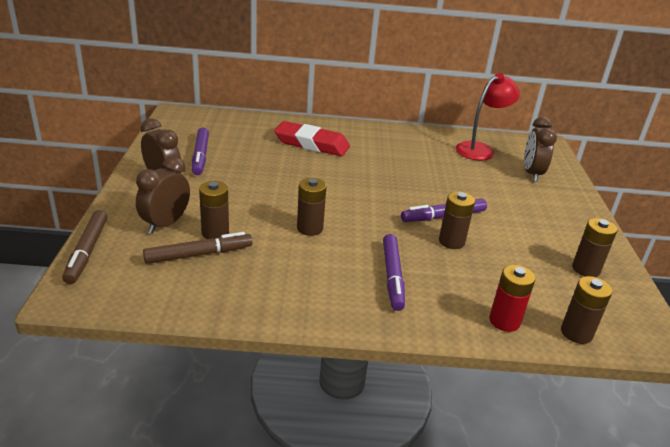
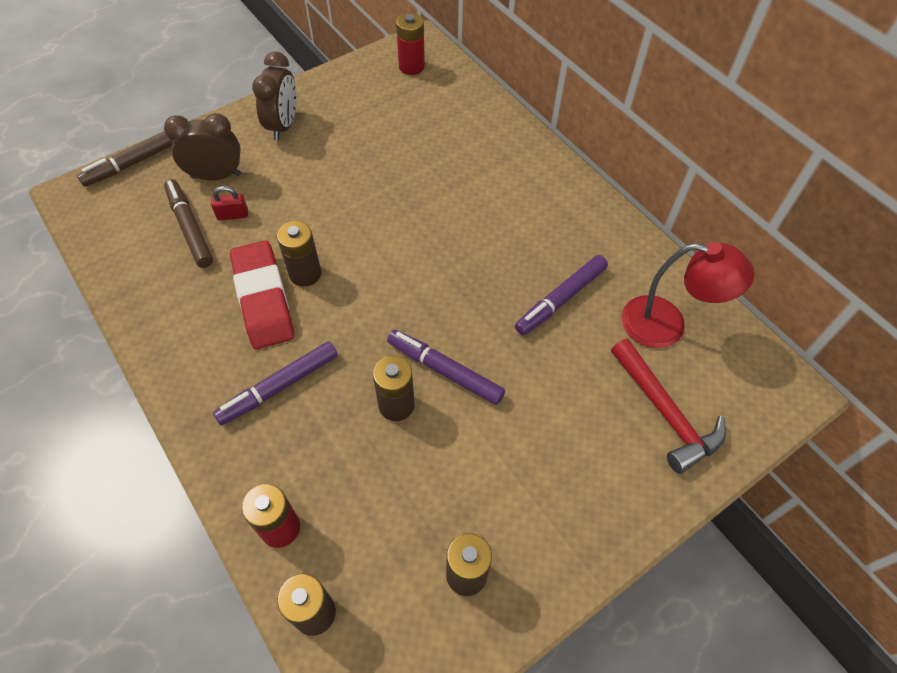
camera: 55 degrees right, 25 degrees up
(191, 123) = (411, 67): none -> red battery
(199, 254) = (190, 227): brown marker -> brown marker turned 150 degrees counterclockwise
(200, 156) = (355, 116): purple marker -> purple marker (560, 299)
(215, 233) = (233, 215): brown battery -> red padlock
(312, 144) = (480, 172): red eraser -> red eraser (263, 298)
(532, 173) = (665, 413): brown clock -> red hammer

